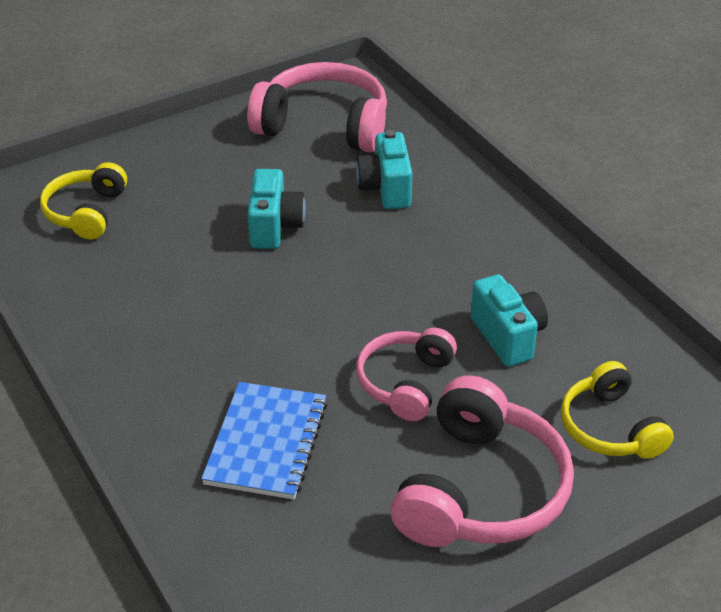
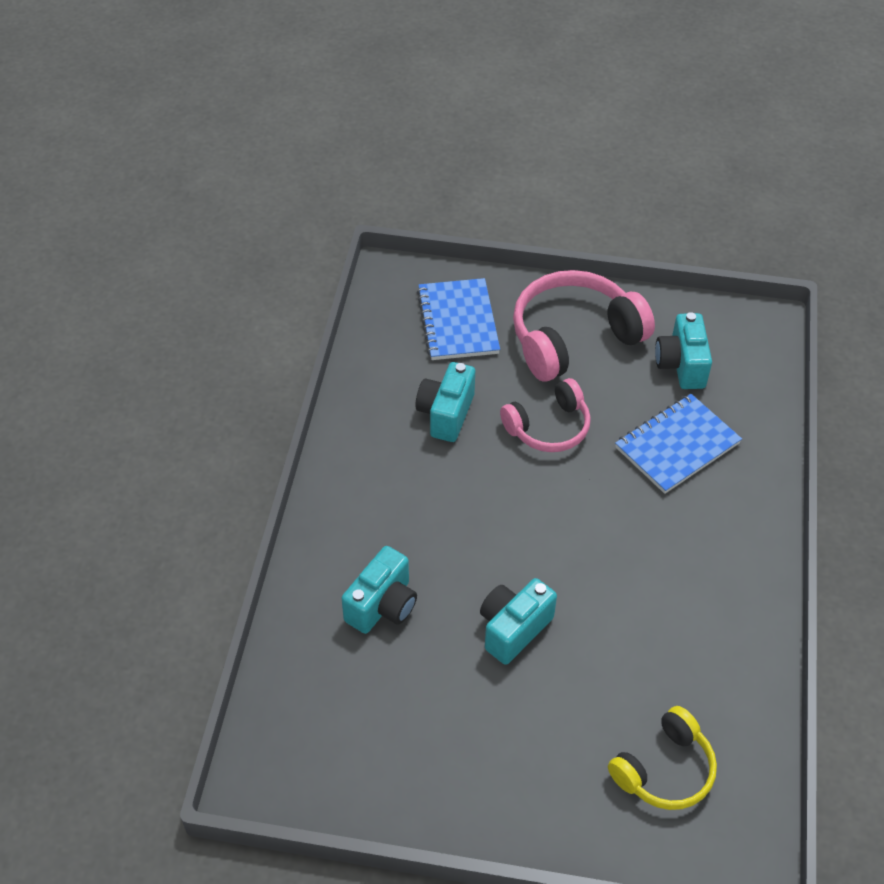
camera: 140 degrees left, 10 degrees up
(324, 125) = (352, 730): pink headphones -> none
(337, 536) = (681, 365): none -> turquoise camera
(610, 428) = (458, 322): yellow headphones -> blue notebook

